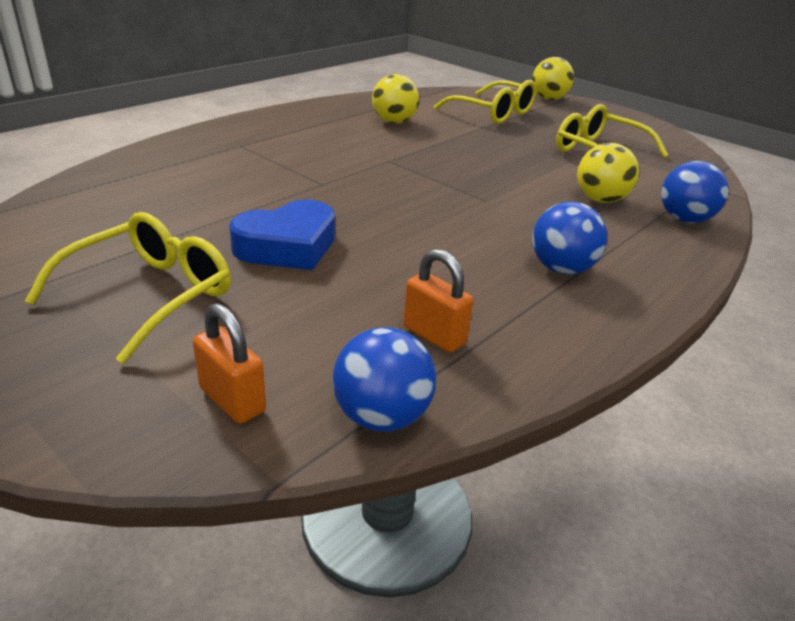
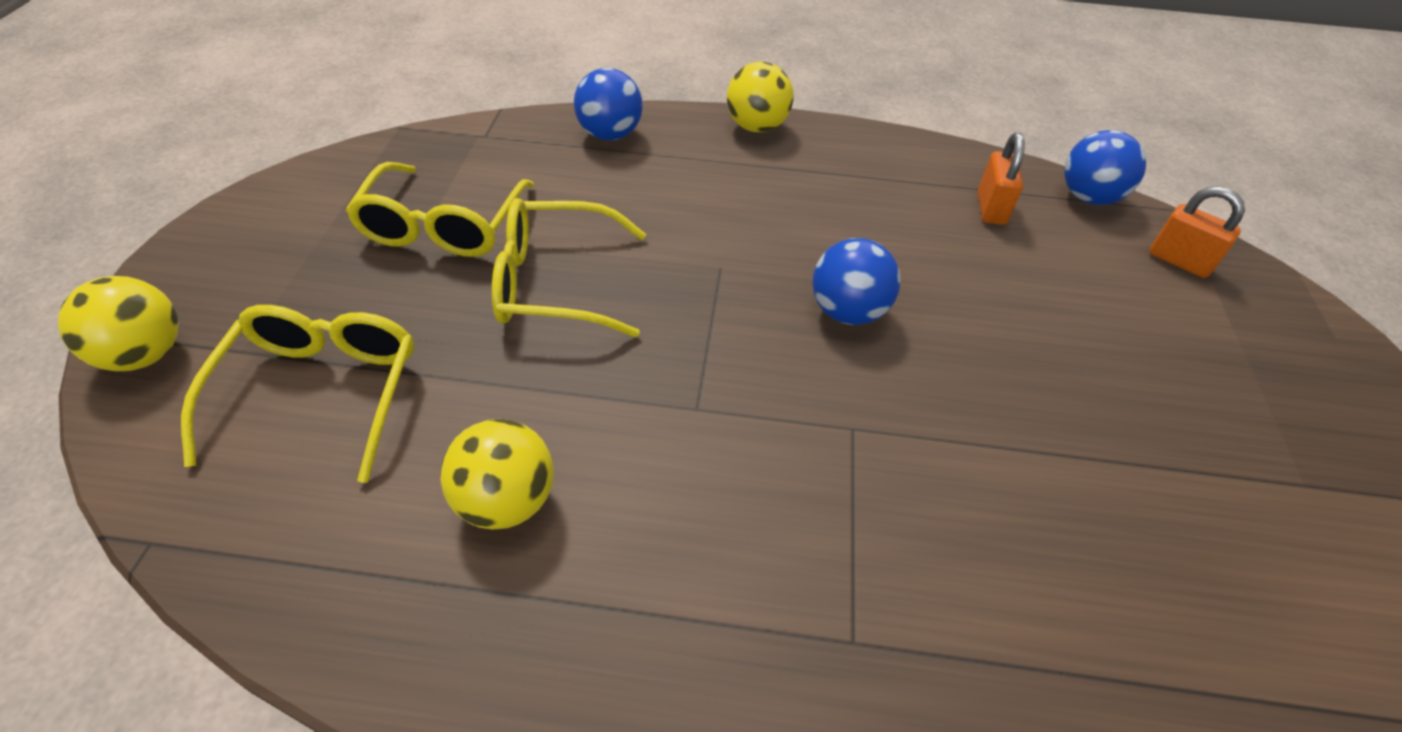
camera: 125 degrees left, 15 degrees up
(148, 296) = (1201, 389): yellow glasses -> yellow glasses (557, 283)
(232, 400) = (1179, 261): orange padlock -> orange padlock turned 60 degrees counterclockwise
(288, 246) = (1012, 356): blue heart -> none
(561, 269) = (809, 178): blue ball -> blue ball (847, 312)
(600, 200) = (619, 191): yellow ball -> yellow ball (756, 127)

